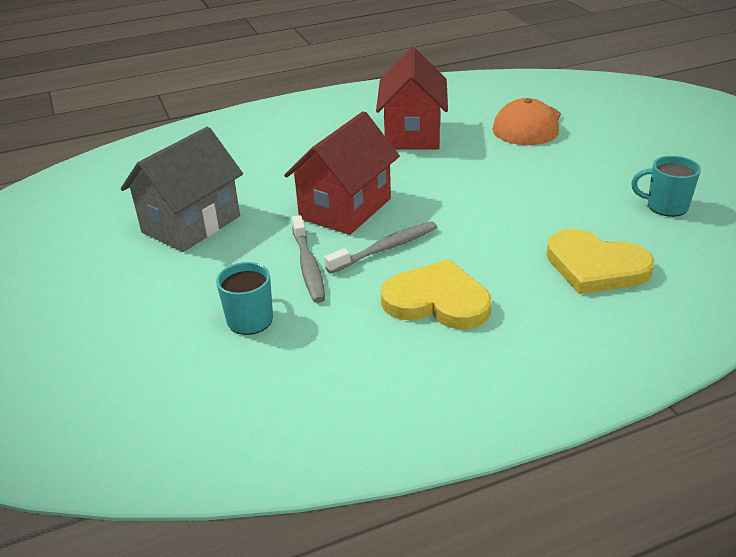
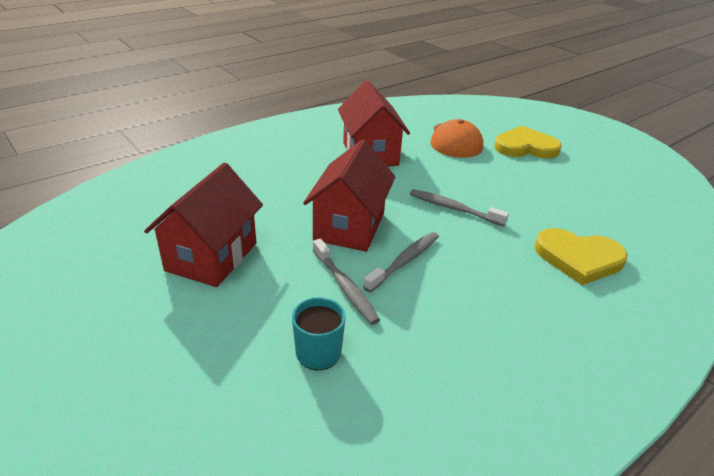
camera: 20 degrees left, 0 degrees up
(191, 224) = (211, 257): grey house -> red house
(437, 300) = (475, 307): yellow heart -> yellow heart (525, 147)
(476, 201) = (454, 209): none -> grey toothbrush
(665, 206) = (595, 201): turquoise mug -> none

